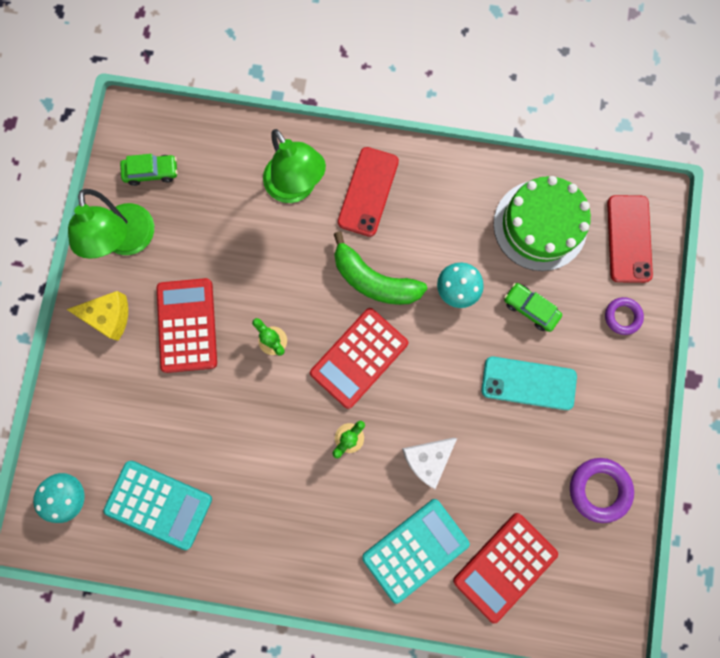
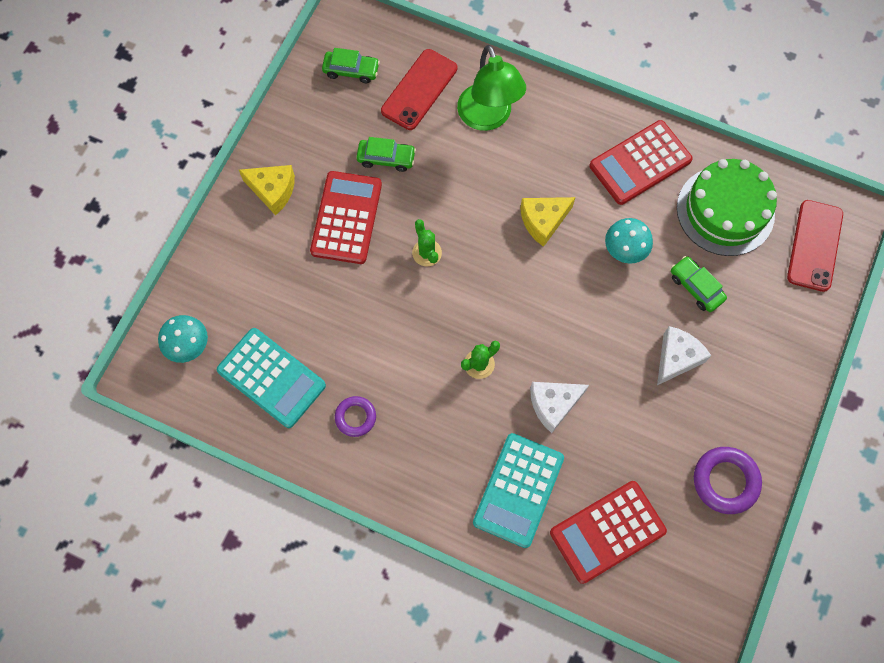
camera: 15 degrees right, 10 degrees down
(129, 241) = (312, 127): green lamp -> none
(209, 255) = (386, 158): none -> green car
(359, 358) = (509, 291): red calculator -> red calculator (640, 163)
(368, 192) = (558, 138): red phone -> red phone (419, 90)
(374, 280) = (543, 221): green banana -> yellow cheese
(415, 549) = (518, 490): turquoise calculator -> turquoise calculator turned 135 degrees clockwise
(528, 383) = (676, 358): turquoise phone -> white cheese
(622, 316) = (790, 318): purple ring -> purple ring (355, 417)

